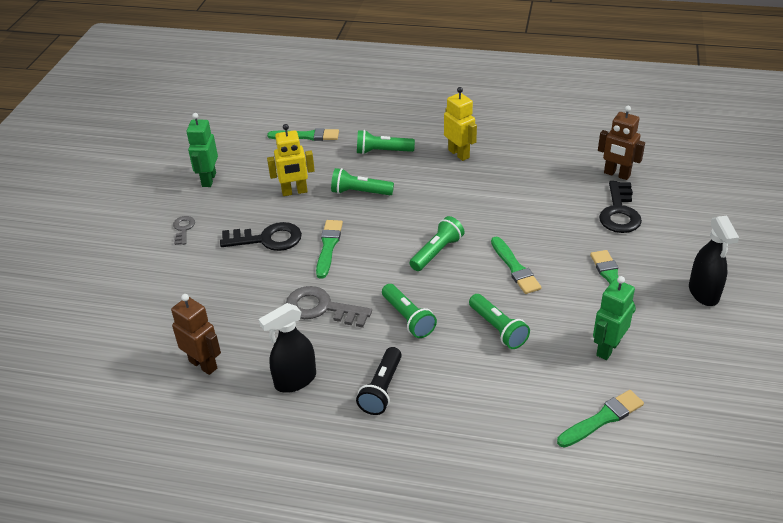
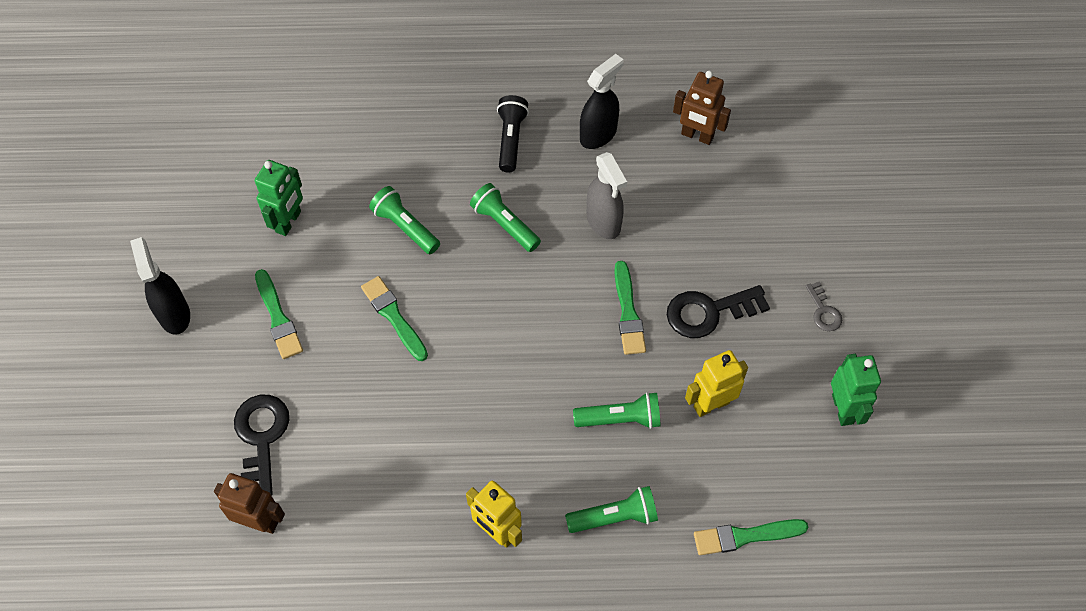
camera: 165 degrees right, 20 degrees up
(321, 308) = (603, 222): grey key -> grey spray bottle
(437, 252) = (492, 326): green flashlight -> none
(602, 419) = (297, 144): green brush -> none

